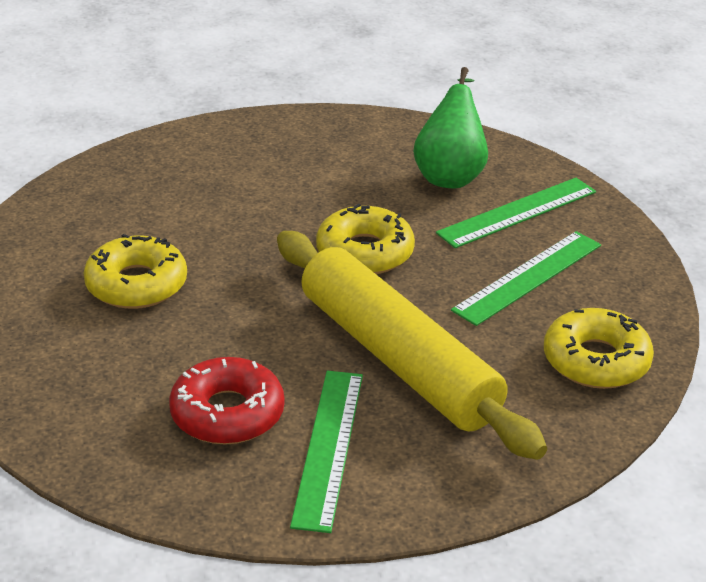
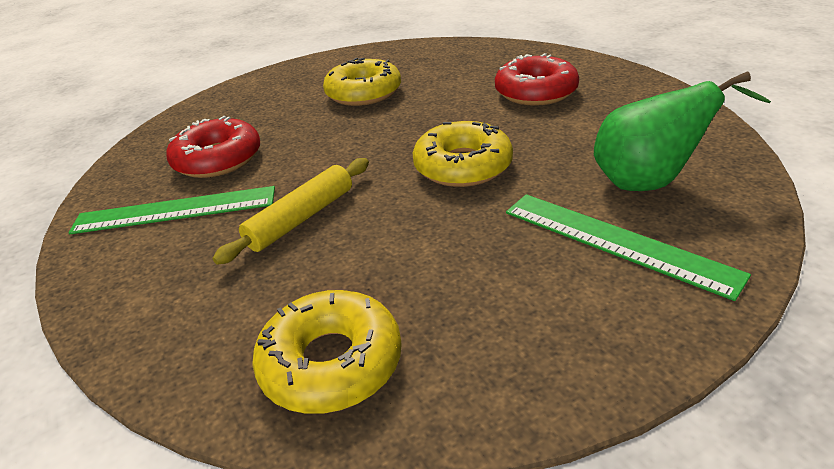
camera: 80 degrees right, 0 degrees up
(245, 178) = (535, 92): none -> red donut
(398, 359) = (301, 218): yellow rolling pin -> yellow rolling pin, size x0.49
(528, 277) = (482, 275): green ruler -> none

